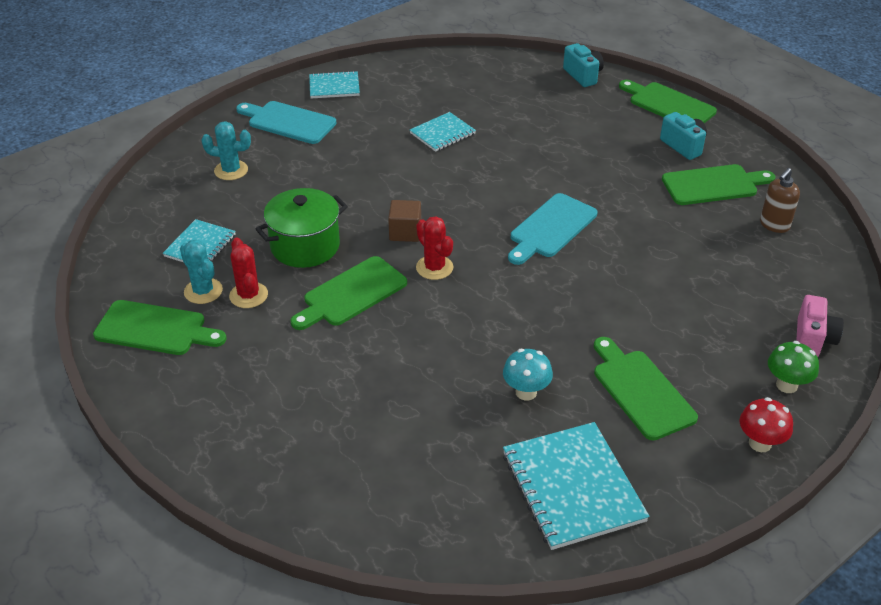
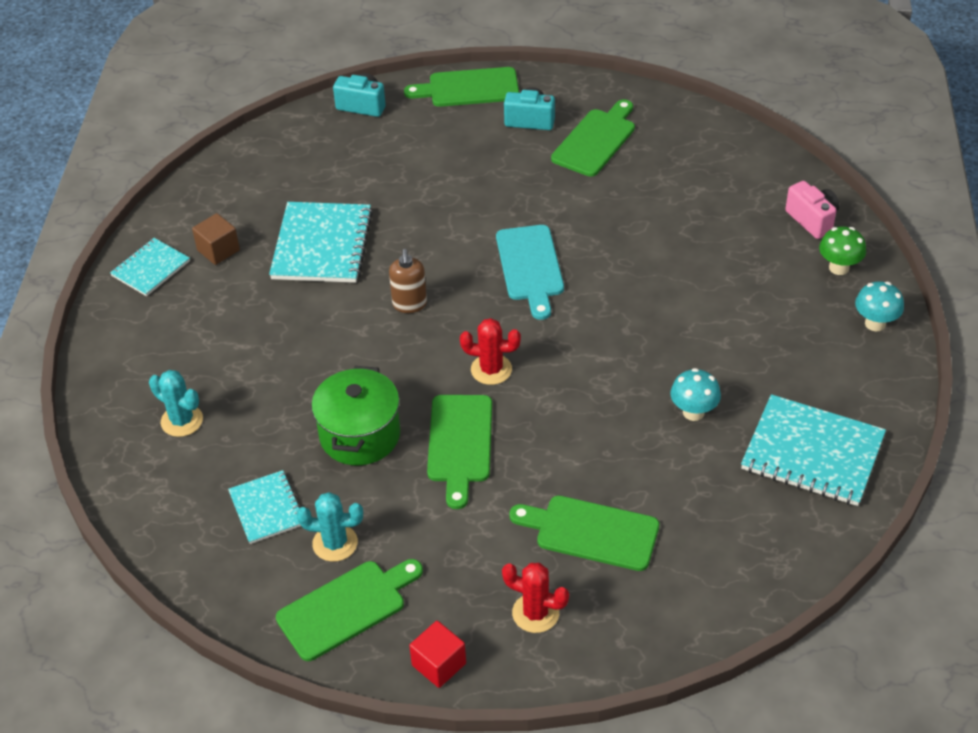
camera: 45 degrees left, 5 degrees up
(149, 402) = (439, 664): none -> red cube
(231, 170) = (182, 421): turquoise cactus -> turquoise cactus turned 75 degrees clockwise
(248, 295) = (379, 514): red cactus -> red cactus (535, 613)
(288, 122) = (161, 335): turquoise cutting board -> none
(405, 232) = (424, 358): brown cube -> brown cube (218, 250)
(442, 133) = (321, 245): turquoise notebook -> turquoise notebook, size x1.72
(640, 390) = (761, 347): green cutting board -> green cutting board (591, 532)
(760, 443) = (875, 323): red mushroom -> turquoise mushroom
(774, 225) = (679, 145): brown soap dispenser -> brown soap dispenser (409, 304)

